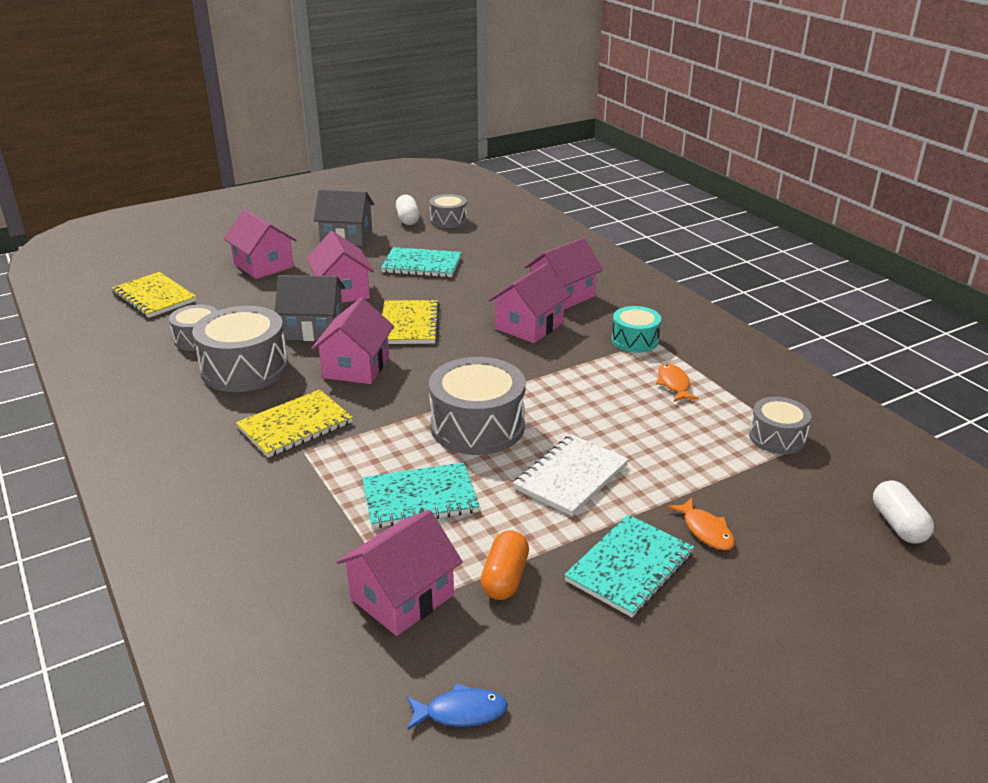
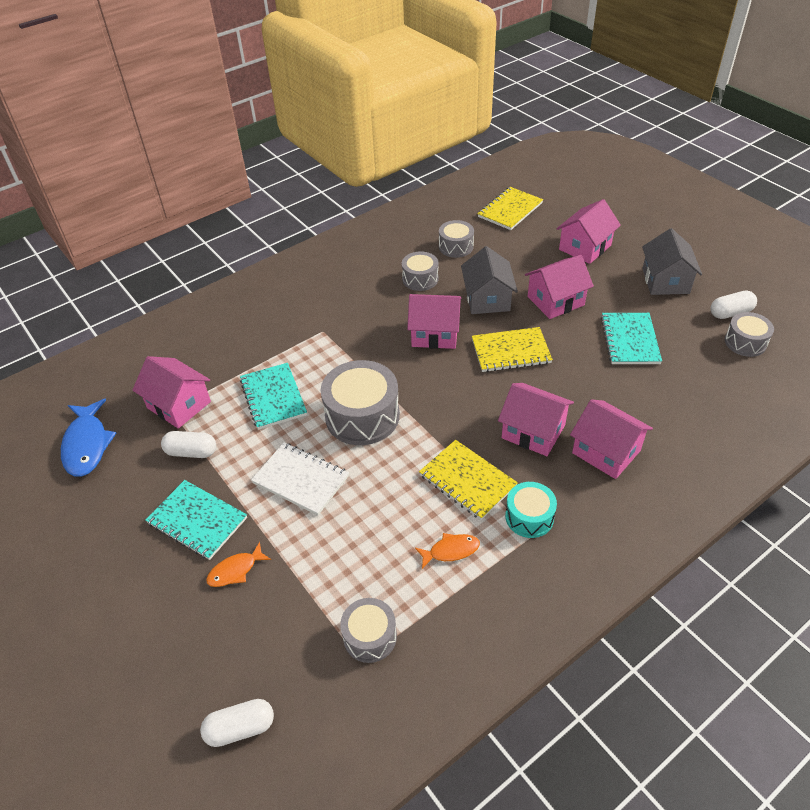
camera: 85 degrees right, 15 degrees up
(245, 368) = (420, 279): grey drum -> grey drum, size x0.58
(295, 426) = (351, 320): yellow notebook -> yellow notebook (467, 481)
(461, 712) = (87, 445): blue fish -> blue fish, size x1.78
(505, 578) = (191, 452): orange capsule -> white capsule

